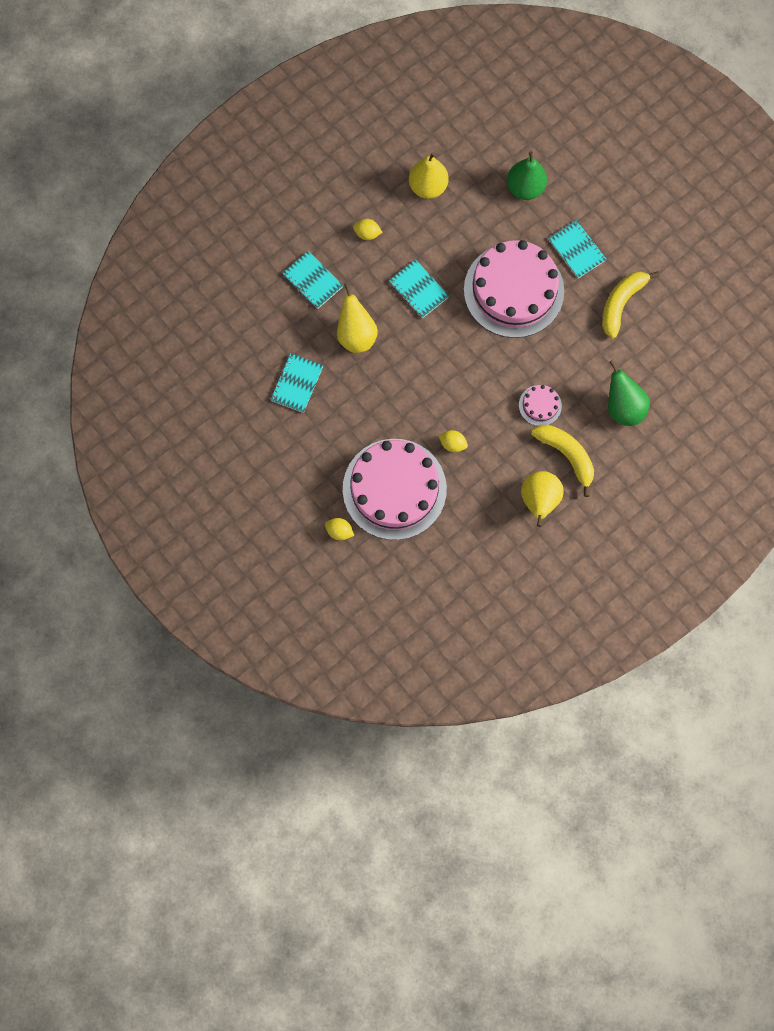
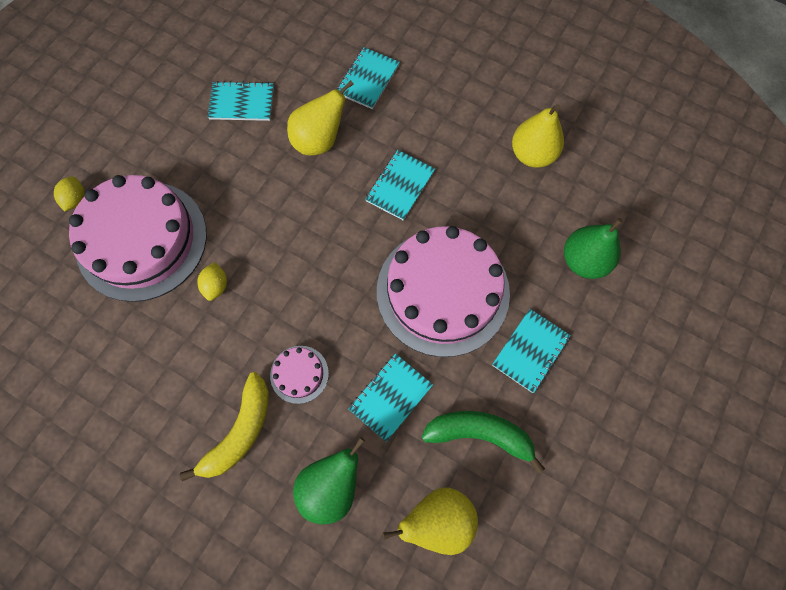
camera: 70 degrees right, 5 degrees down
(367, 234) = (446, 113): yellow lemon -> none
(539, 500) = (168, 415): yellow pear -> yellow pear (438, 519)
(577, 351) = (390, 397): none -> turquoise notebook
(621, 303) = (480, 434): yellow banana -> green banana

